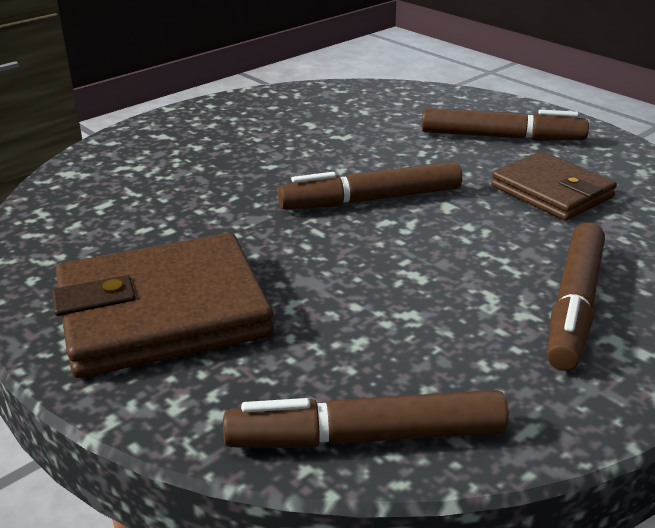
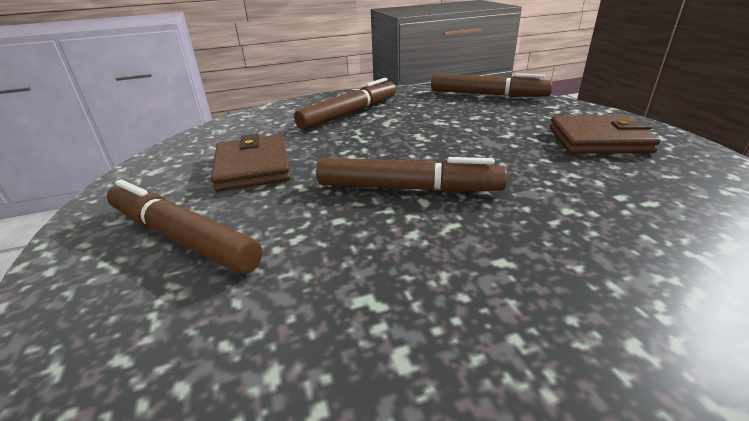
camera: 155 degrees left, 0 degrees up
(162, 313) = (598, 140): brown wallet -> brown wallet, size x0.63

